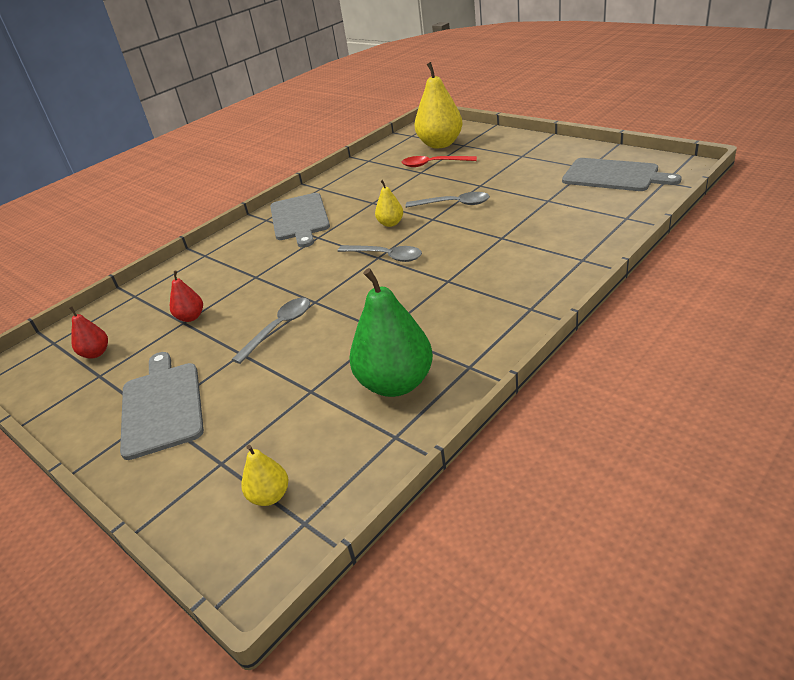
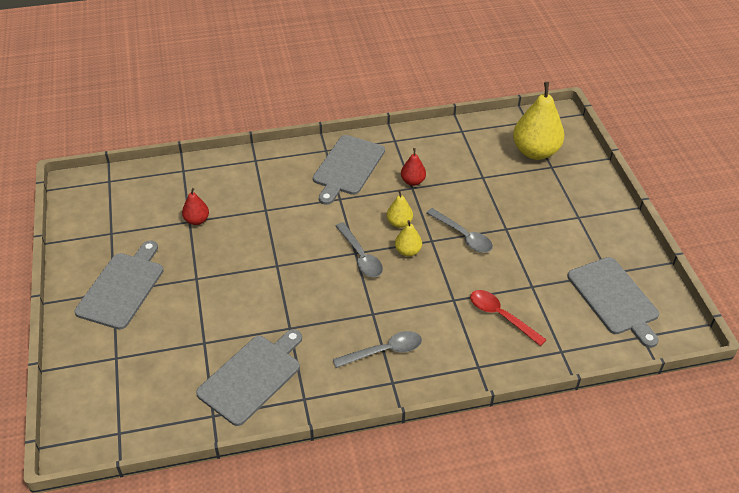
camera: 30 degrees right, 10 degrees up
(96, 353) = (123, 211): red pear -> red pear (412, 181)
(270, 496) = (119, 401): yellow pear -> yellow pear (408, 251)
(279, 328) = (235, 273): grey spoon -> grey spoon (384, 351)
(396, 383) = (252, 377): green pear -> grey cutting board
(433, 164) = (502, 174): red spoon -> red spoon (501, 316)

